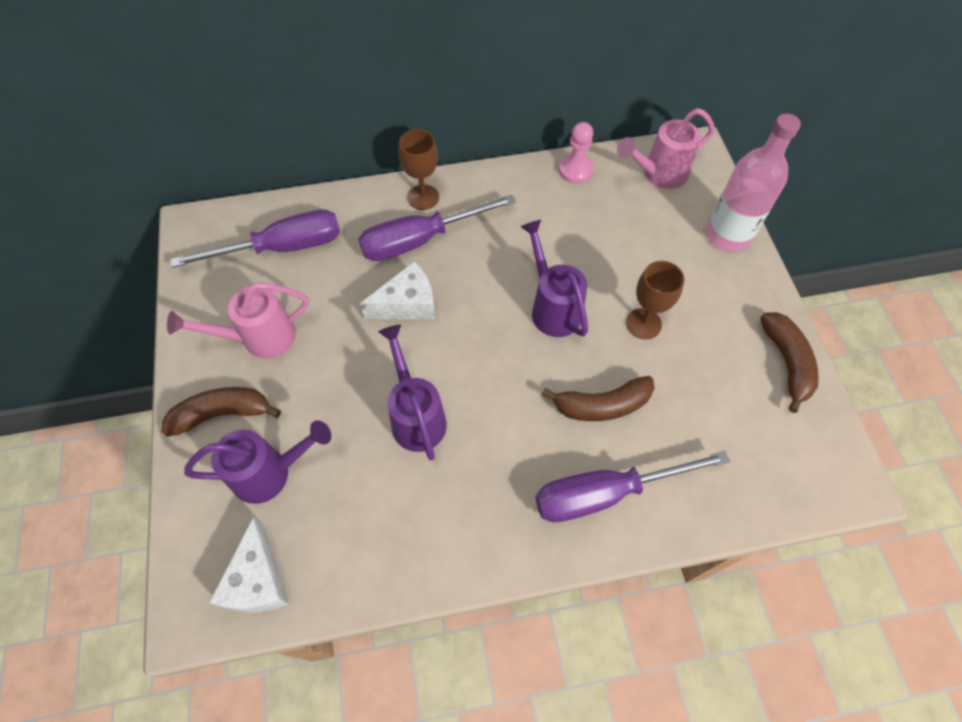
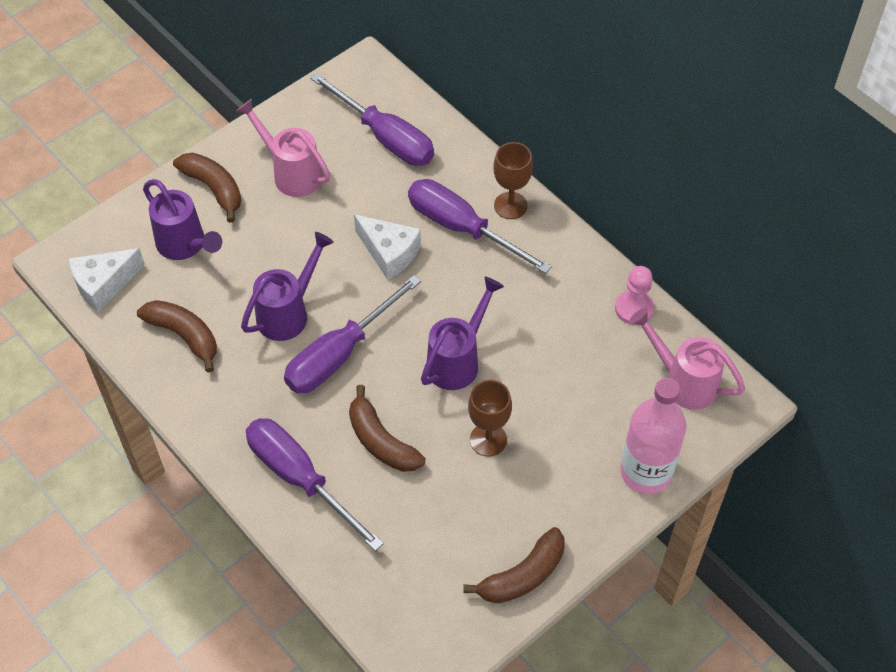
camera: 60 degrees right, 5 degrees down
(379, 525) = (184, 336): none -> brown banana
(489, 394) = (340, 354): none -> purple screwdriver

